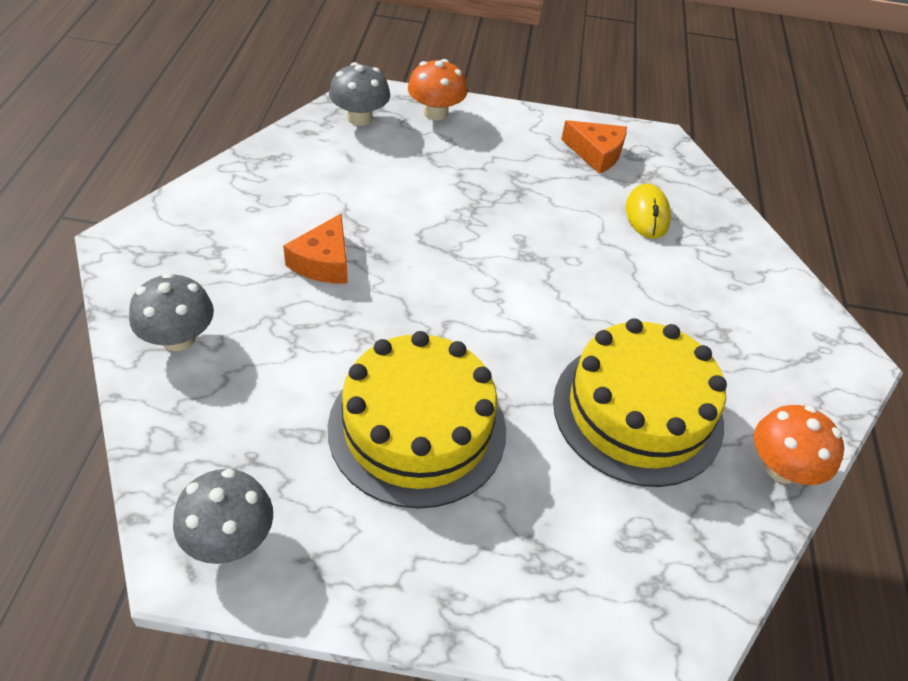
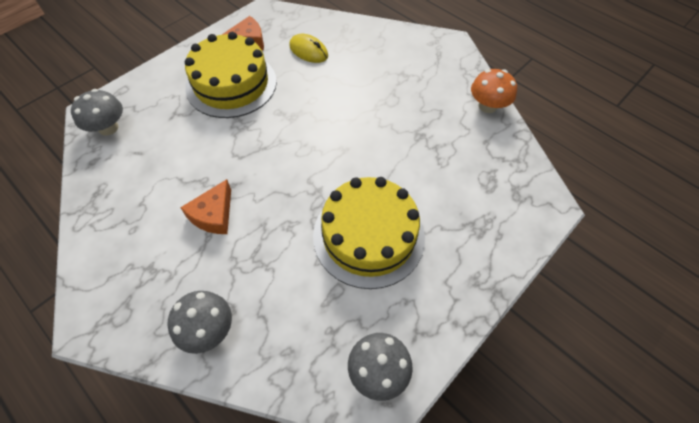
camera: 50 degrees left, 10 degrees up
(323, 262) = (213, 215): orange cheese -> orange cheese turned 60 degrees clockwise
(435, 113) = (144, 89): orange mushroom -> none
(638, 412) = (423, 136): yellow cake -> yellow cake (231, 84)

